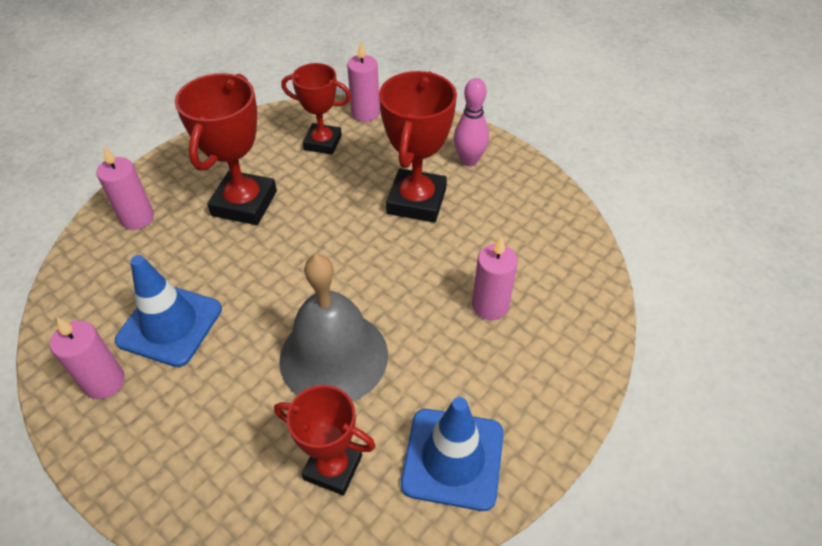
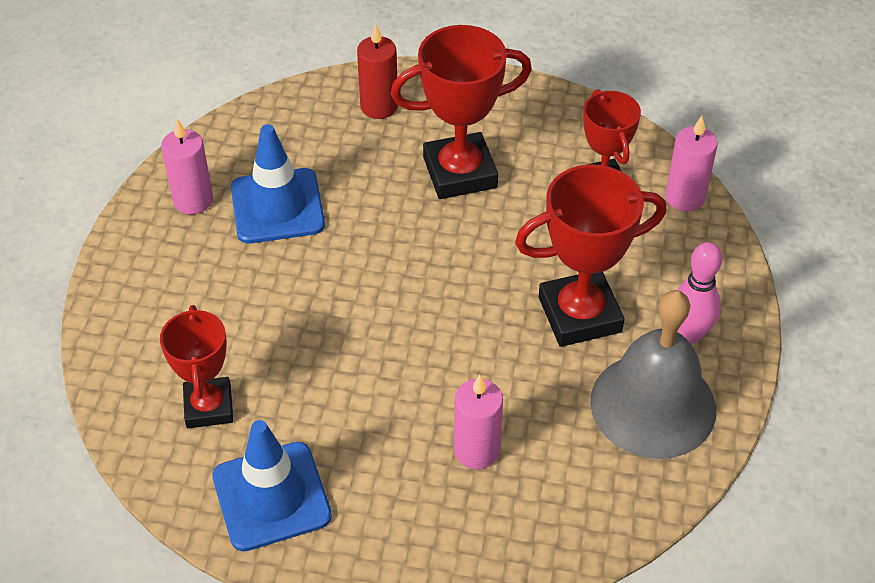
camera: 60 degrees right, 0 degrees up
(137, 218) = (379, 106): pink candle -> red candle
(333, 356) = (323, 347): grey bell -> grey bell (653, 405)

